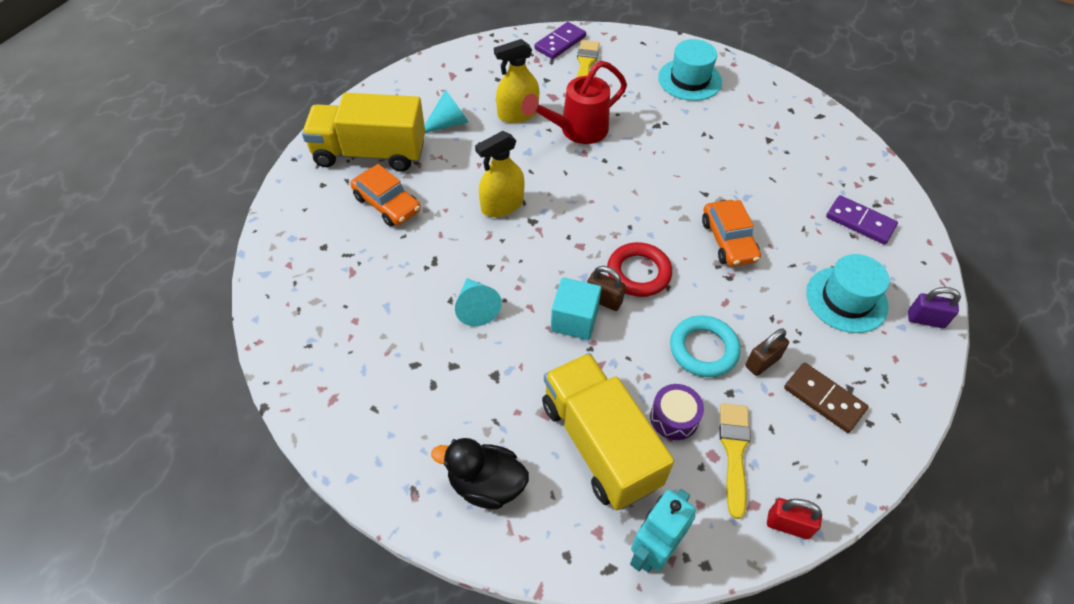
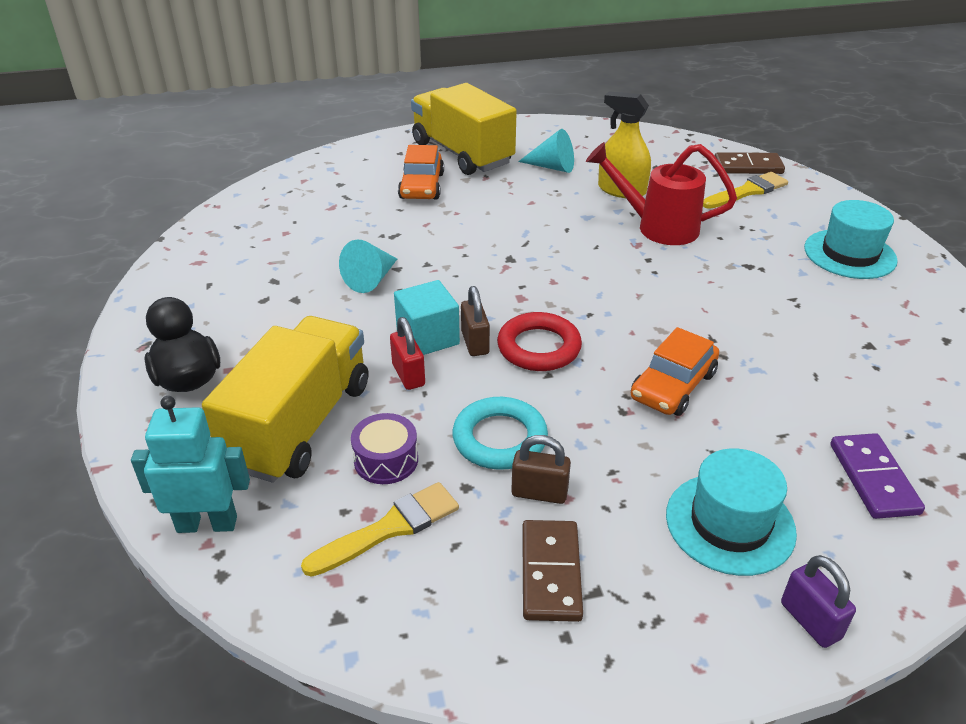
camera: 50 degrees right, 15 degrees down
(502, 205) = (504, 235): yellow spray bottle -> none
(560, 43) = (748, 167): purple domino -> brown domino
(788, 525) = (335, 623): red padlock -> red padlock (408, 375)

